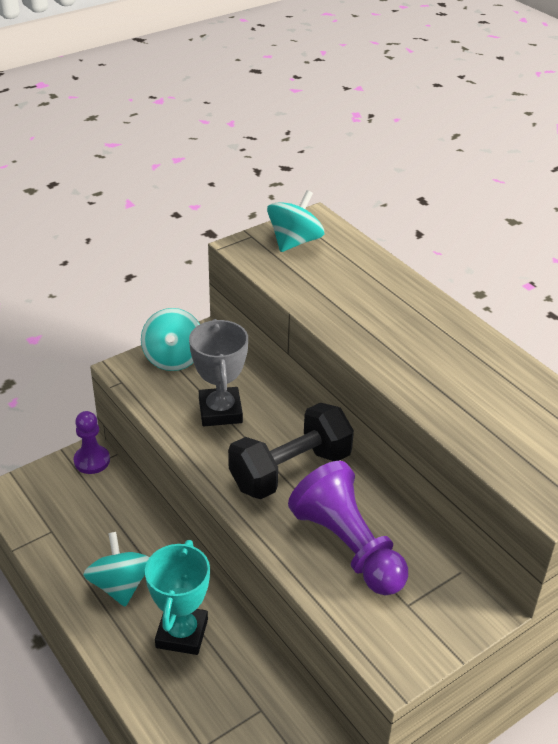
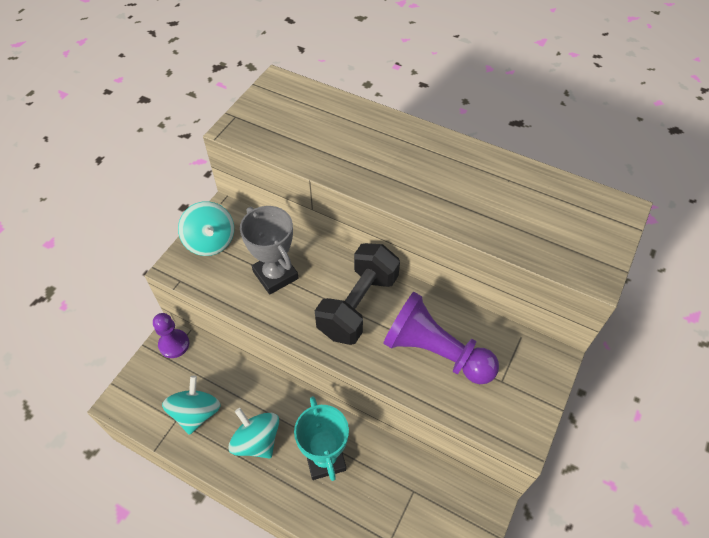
camera: 25 degrees left, 15 degrees up
(294, 242) = (274, 110): turquoise spinning top -> turquoise spinning top (196, 413)

